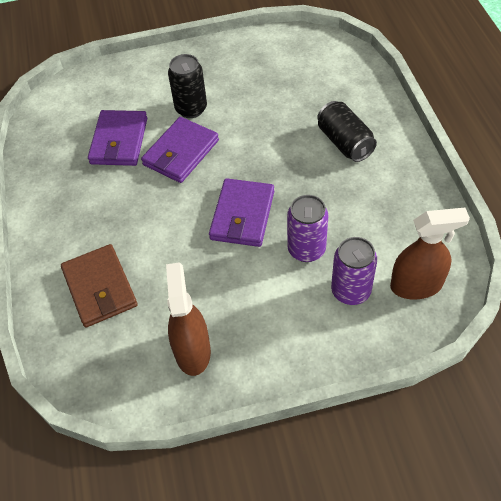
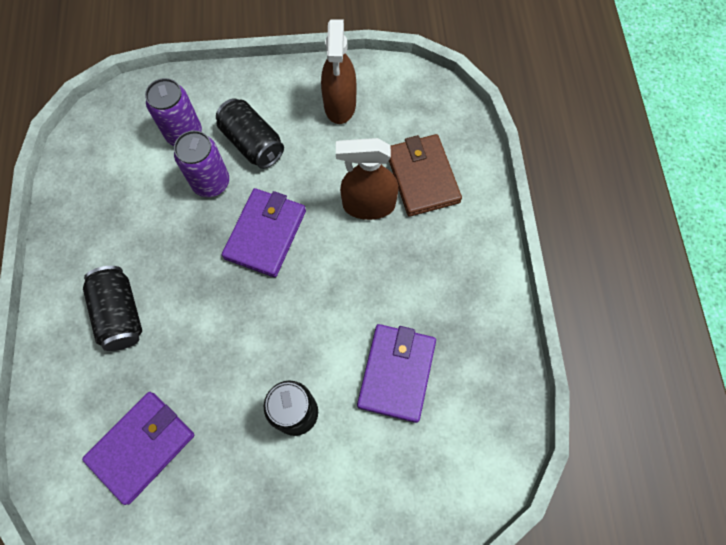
camera: 175 degrees left, 15 degrees up
(181, 152) = (320, 337): purple wallet -> purple wallet (142, 447)
(277, 293) = (252, 143): none -> black can
(416, 285) = (123, 129): brown spray bottle -> brown spray bottle (368, 205)

